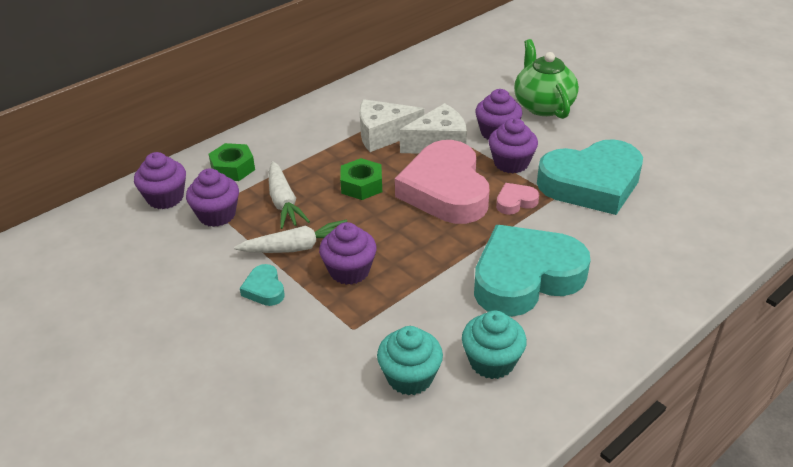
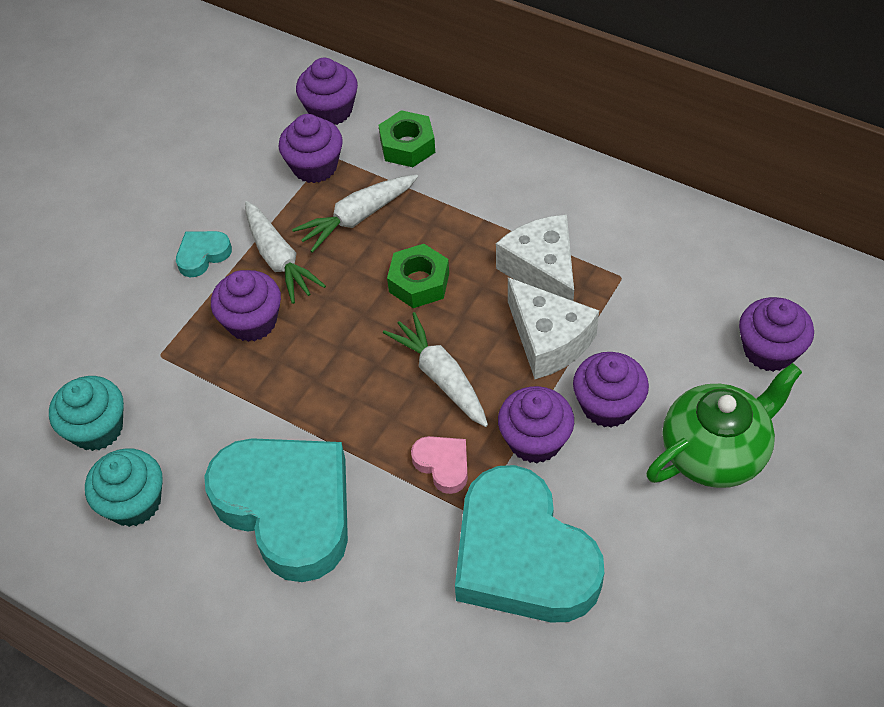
camera: 75 degrees right, 15 degrees up
(445, 190) = (440, 376): pink heart -> white carrot
(484, 75) = (769, 350): none -> purple cupcake

